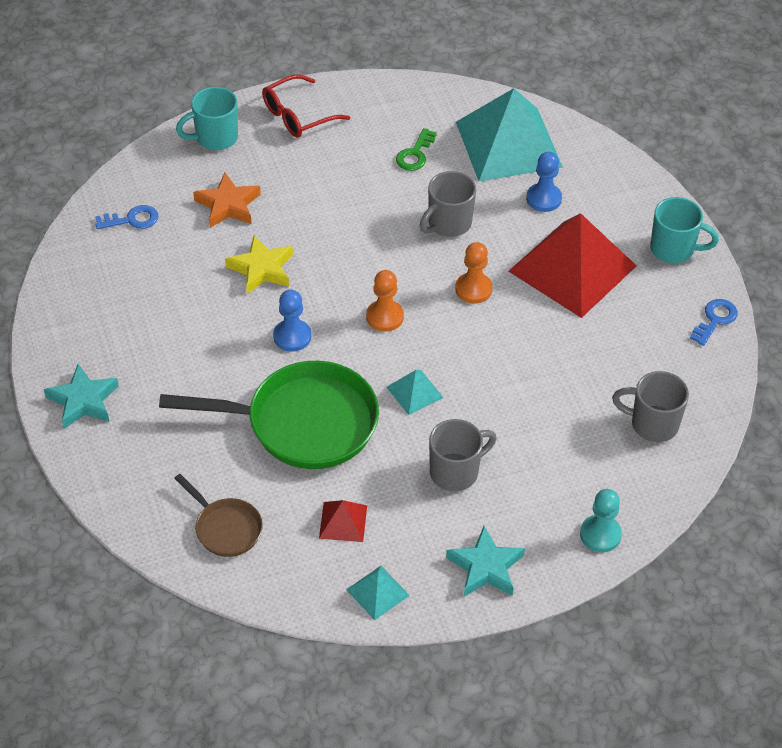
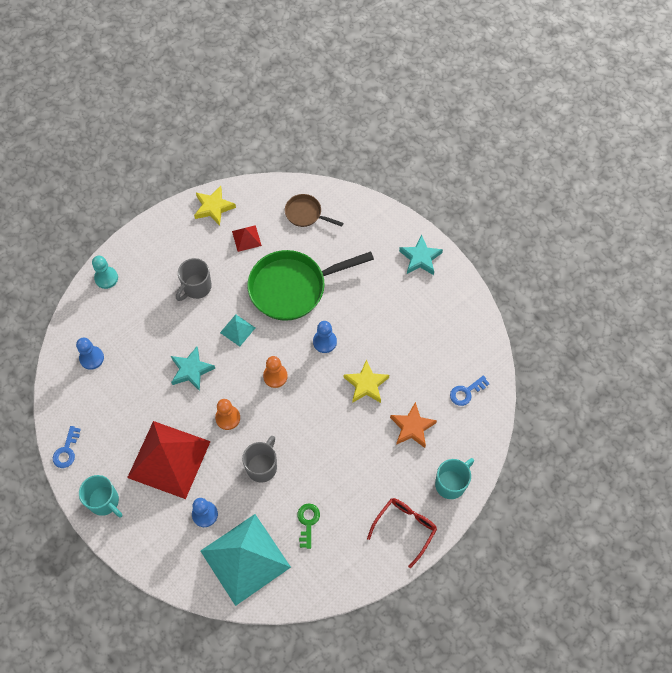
camera: 160 degrees right, 15 degrees up
(377, 592) = (213, 207): turquoise pyramid -> yellow star
(485, 567) = (162, 239): turquoise star -> turquoise star (191, 370)
(652, 424) = (91, 358): grey mug -> blue pawn
(673, 249) = (104, 501): turquoise mug -> turquoise mug turned 135 degrees counterclockwise

